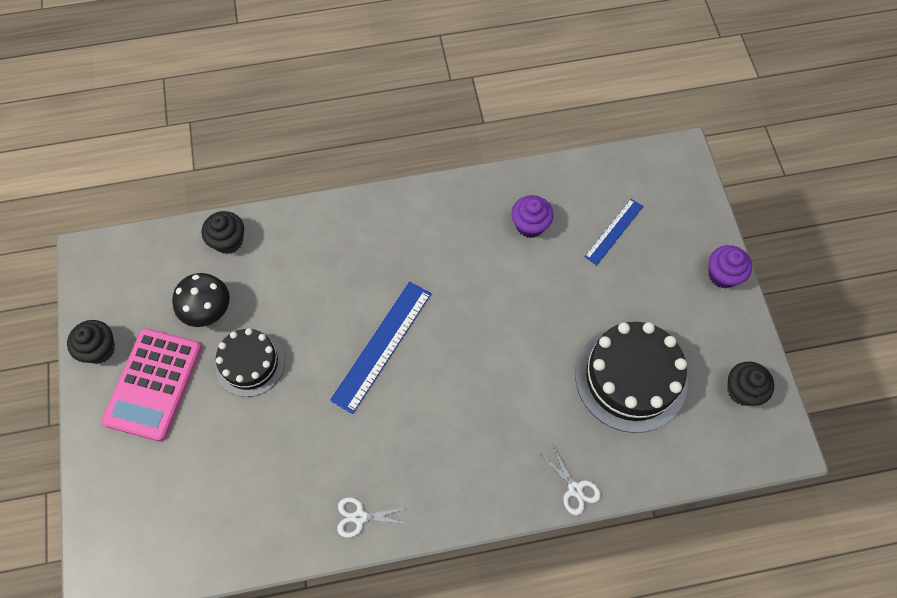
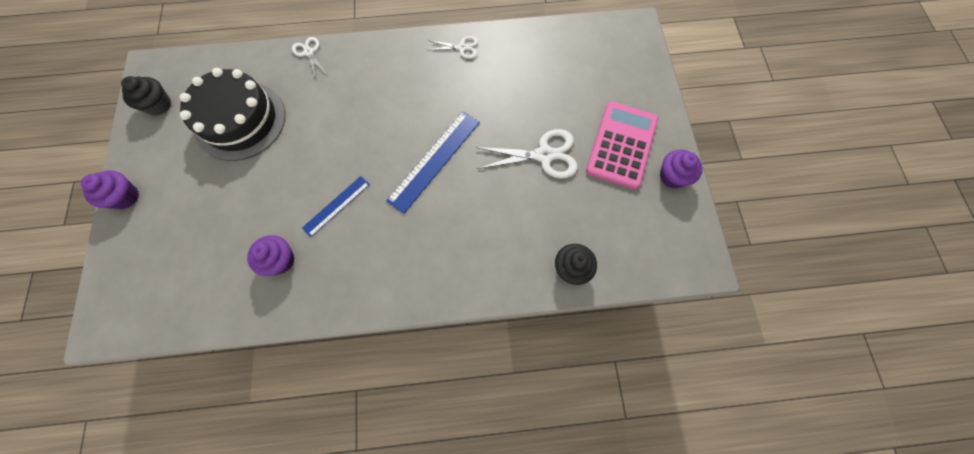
camera: 175 degrees left, 5 degrees up
(99, 349) = (672, 176): black cupcake -> purple cupcake
(209, 311) = (583, 201): black mushroom -> none
(250, 363) = (544, 155): black cake -> white scissors
(614, 231) = (204, 247): blue ruler -> blue ruler (336, 206)

